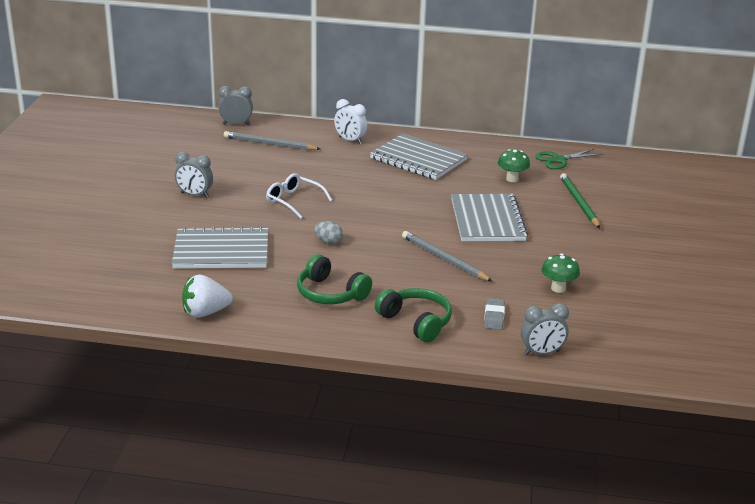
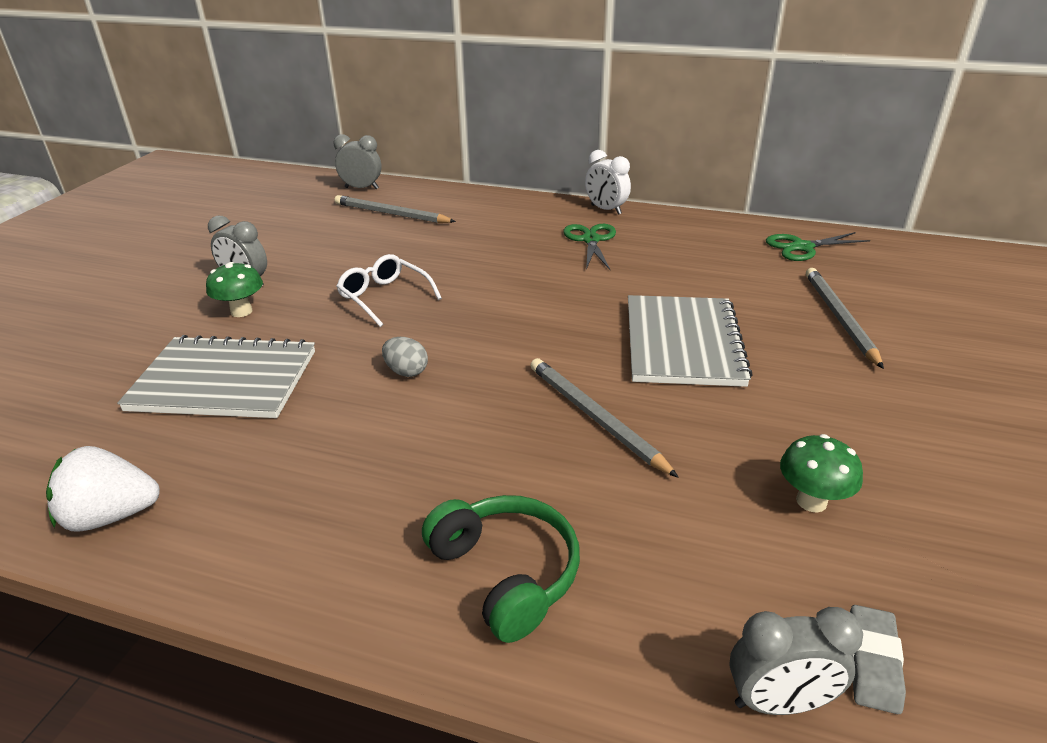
camera: 10 degrees right, 5 degrees up
(330, 293) = (363, 484): green headphones -> none
(350, 140) = (502, 212): white clock -> white clock (606, 210)
(418, 159) = (590, 240): grey notebook -> green scissors
(494, 317) = (673, 572): grey eraser -> grey eraser (873, 662)
(512, 179) = (728, 274): green mushroom -> green mushroom (241, 311)
(579, 203) = (839, 318): green pencil -> grey pencil

